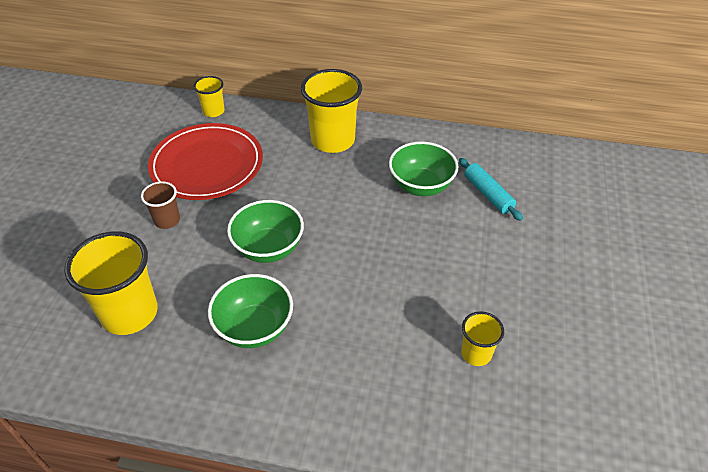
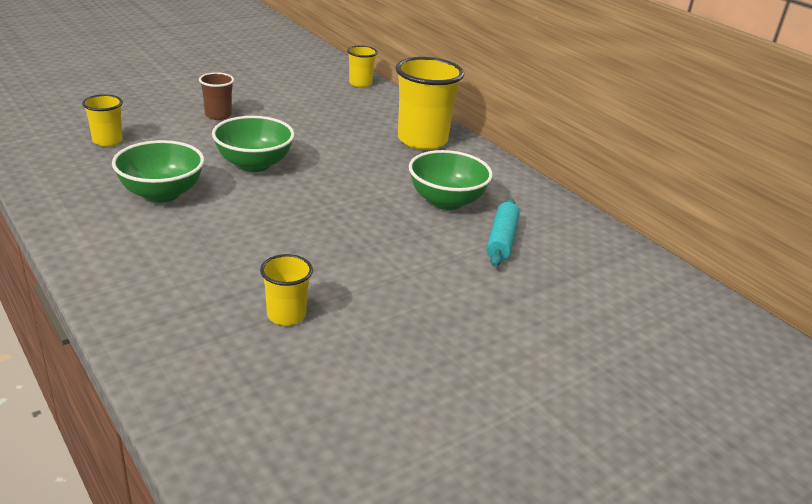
camera: 40 degrees right, 15 degrees down
(129, 313) = (107, 141): yellow cup -> yellow cup, size x0.52
(207, 165) = (299, 105): red plate -> none

